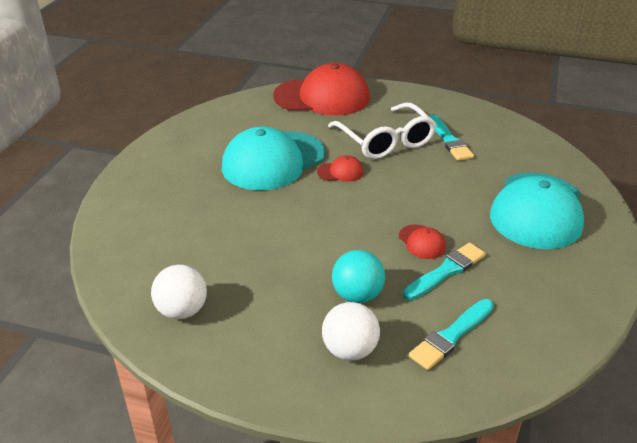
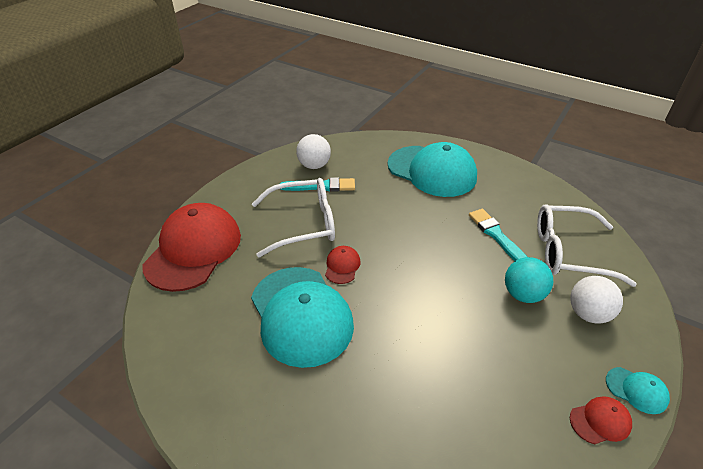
camera: 75 degrees left, 5 degrees up
(182, 311) = (543, 438): white ball -> white ball (314, 165)
(251, 385) = (636, 390): none -> turquoise cap
(422, 242) = (459, 239): red cap -> red cap (600, 421)
(451, 336) = (568, 252): turquoise brush -> white glasses

